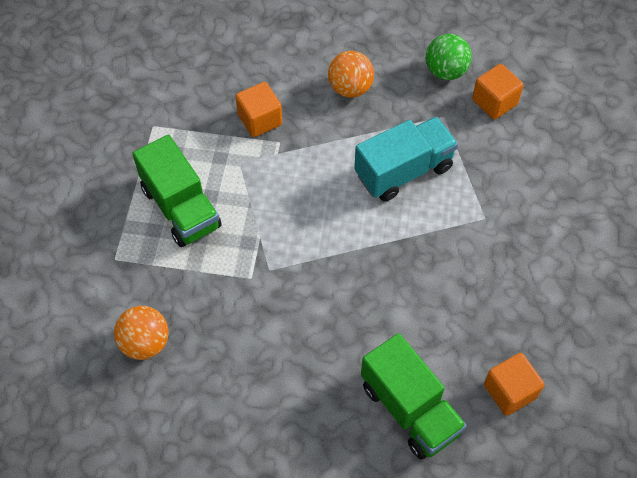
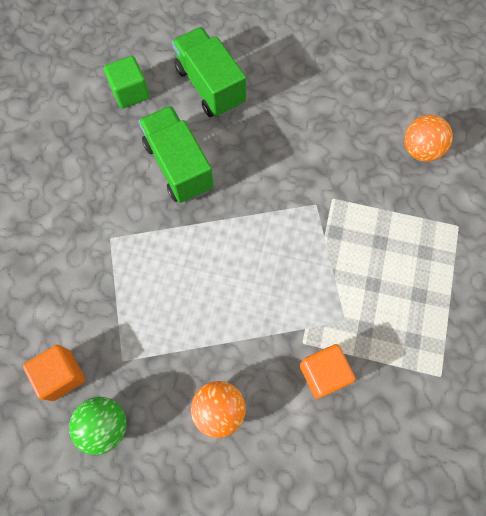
camera: 175 degrees left, 10 degrees up
(181, 208) = (401, 273): green truck -> green truck (178, 166)
(403, 171) = (177, 296): turquoise truck -> none
(510, 391) = (130, 92): orange cube -> green cube

